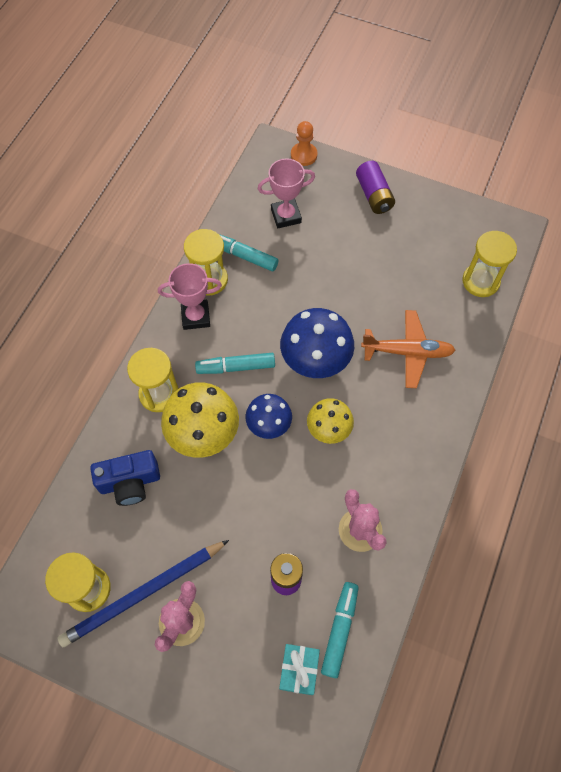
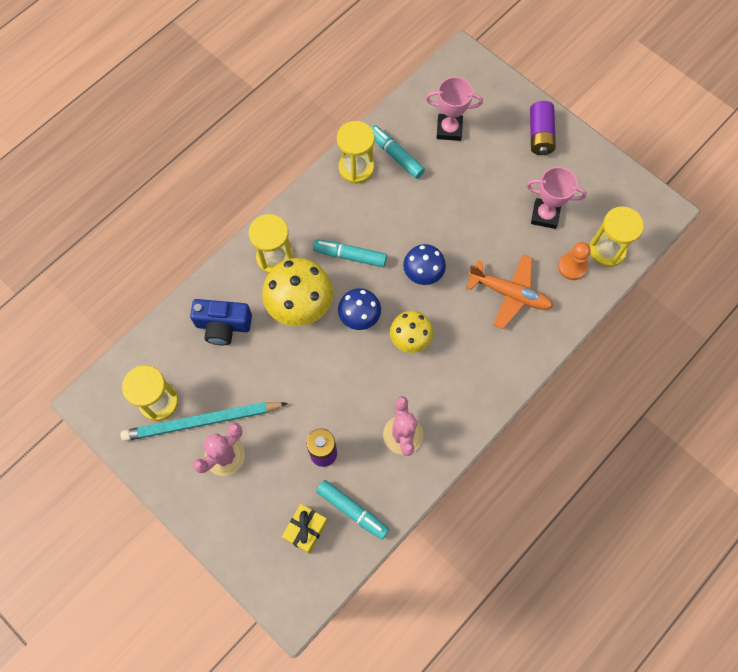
camera: 20 degrees right, 5 degrees up
(143, 594) = (202, 422): blue pencil -> turquoise pencil
(195, 317) = (331, 198): pink trophy -> pink trophy (545, 215)
(299, 670) = (306, 530): turquoise gift -> yellow gift
(304, 155) = (489, 75): orange pawn -> orange pawn (572, 266)
(315, 360) = (423, 273): blue mushroom -> blue mushroom, size x0.62
(340, 630) = (352, 510): turquoise marker -> turquoise marker turned 90 degrees clockwise

